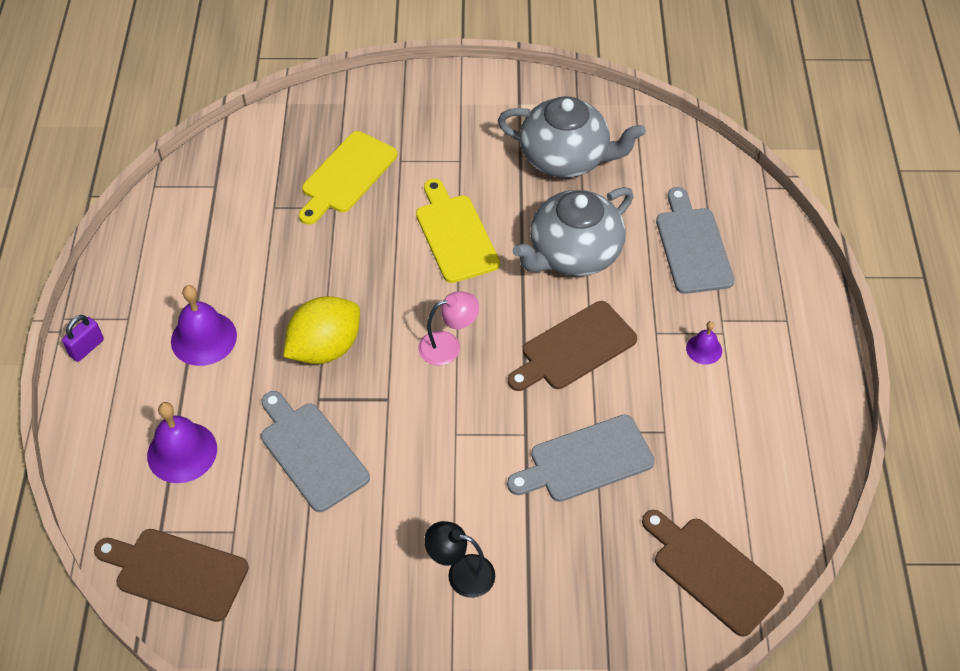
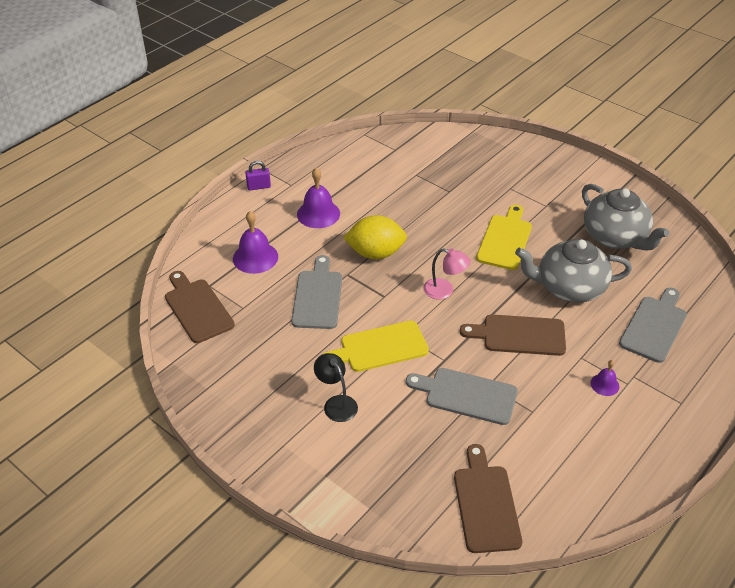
camera: 40 degrees right, 10 degrees down
(347, 175) = (471, 180): yellow cutting board -> yellow cutting board (380, 347)

